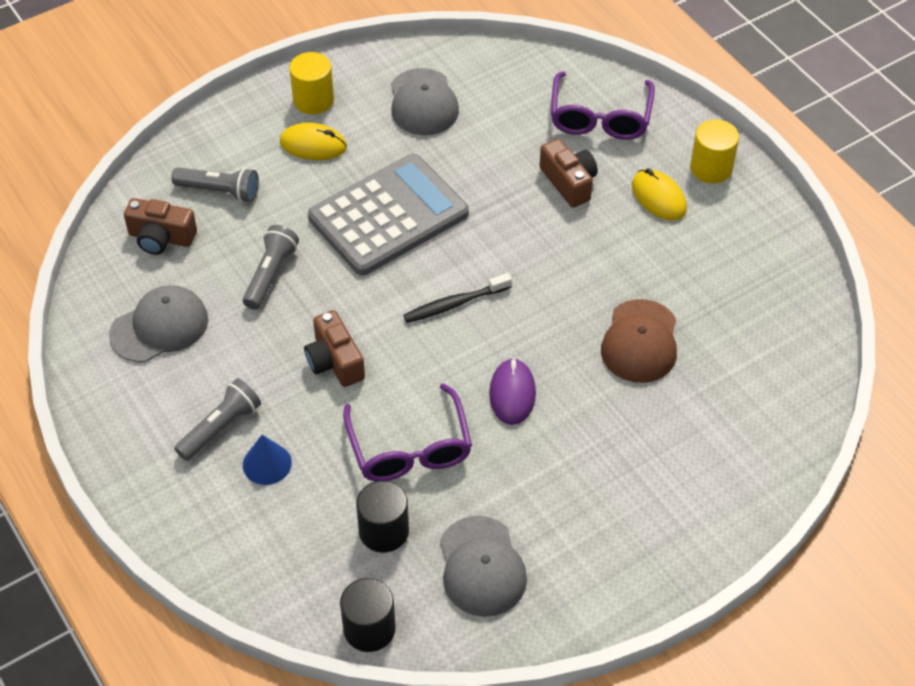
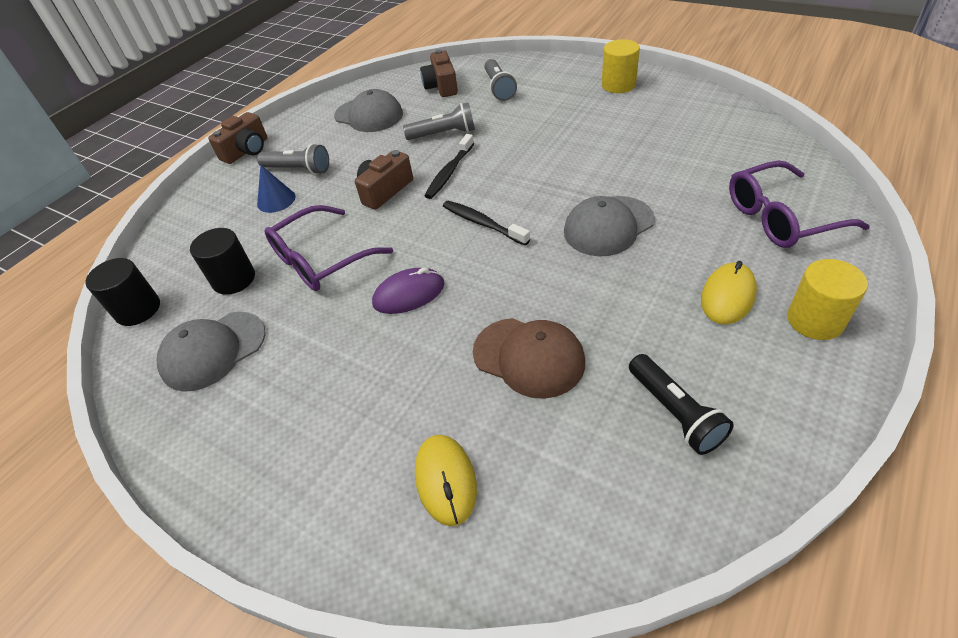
camera: 70 degrees right, 5 degrees down
(313, 145) = (577, 101): yellow mouse -> yellow mouse (445, 480)
(349, 297) = (449, 172): none -> black toothbrush
(388, 216) = (543, 157): grey calculator -> none
(423, 102) = (674, 125): grey cap -> grey cap (608, 226)
(569, 182) = (679, 231): brown camera -> brown camera (247, 150)
(640, 342) = (529, 357): brown cap -> brown cap turned 135 degrees counterclockwise
(740, 285) = (675, 412): none -> black flashlight

